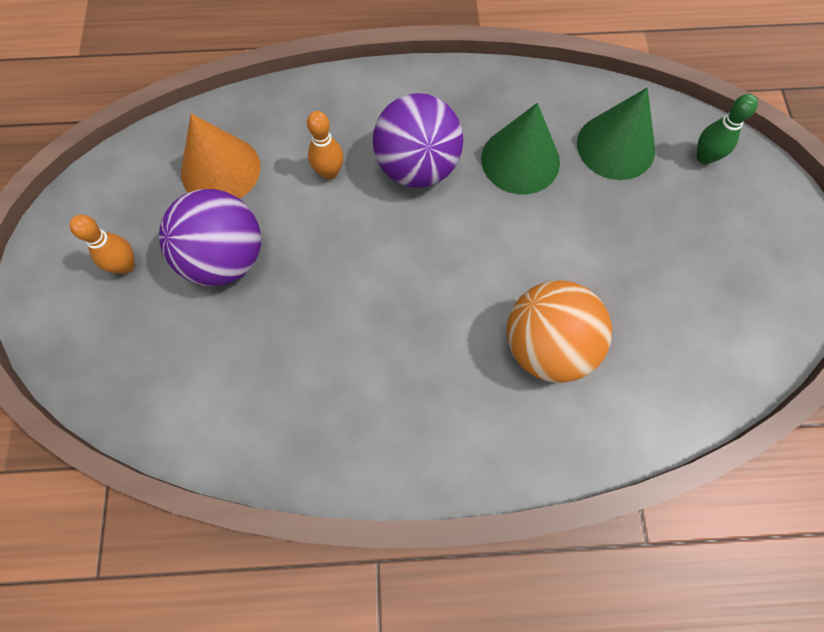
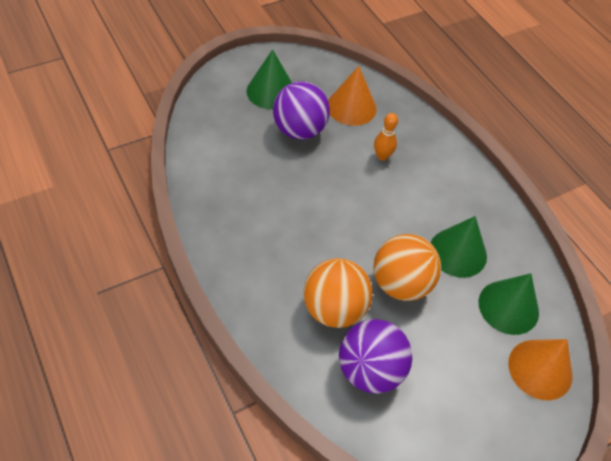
camera: 60 degrees right, 15 degrees down
(126, 266) = (271, 91): orange bowling pin -> green cone
(417, 167) = (415, 198): purple ball -> purple ball (370, 370)
(540, 247) = (400, 284): none -> orange ball
(704, 157) = (540, 369): green bowling pin -> orange cone

